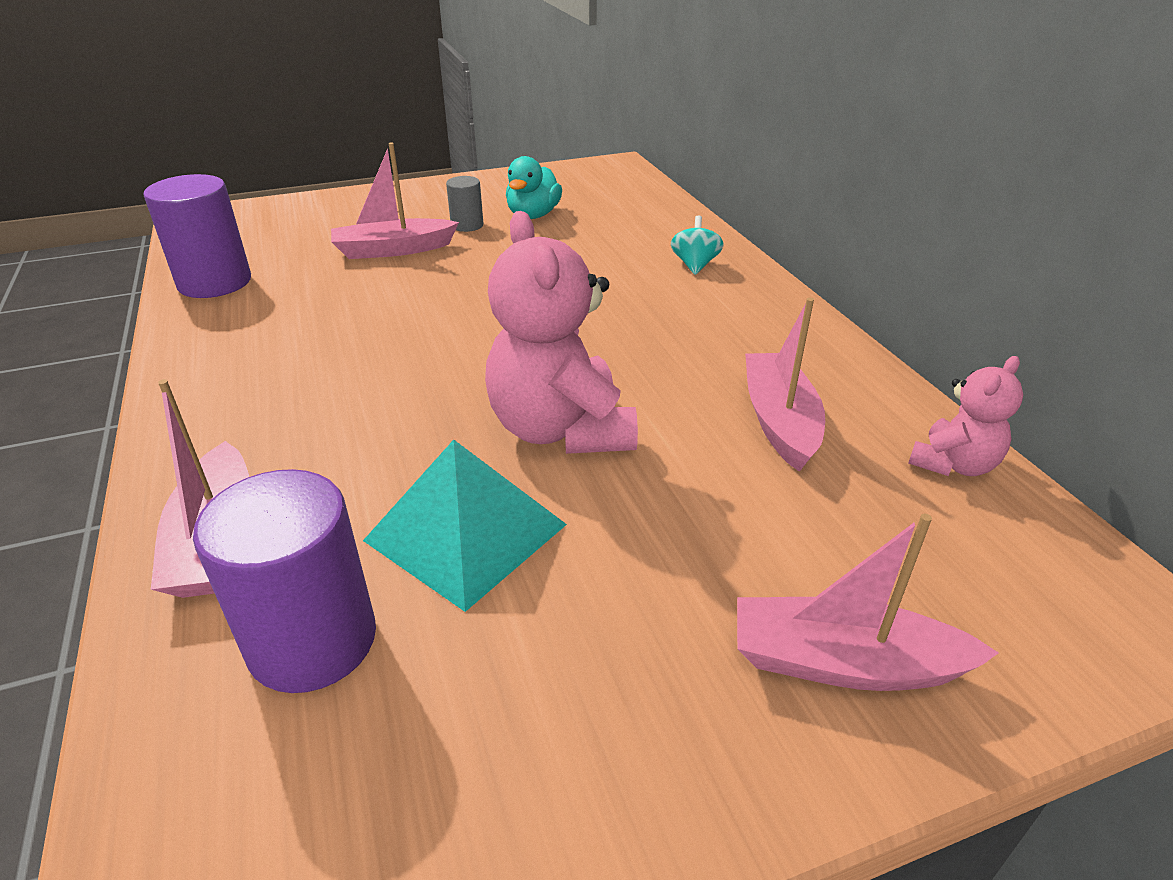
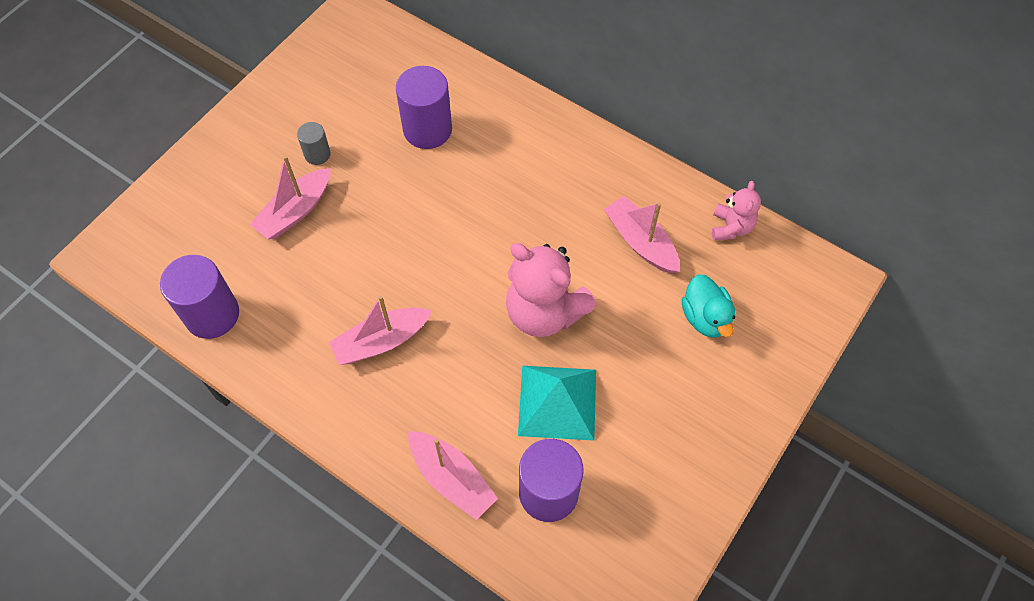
camera: 35 degrees left, 25 degrees up
(533, 215) = (352, 116): turquoise duck -> turquoise duck (705, 318)
(599, 245) = (427, 129): none -> purple cylinder
(695, 265) = (504, 121): turquoise spinning top -> none
(844, 663) = (745, 370): pink boat -> pink boat (381, 341)

